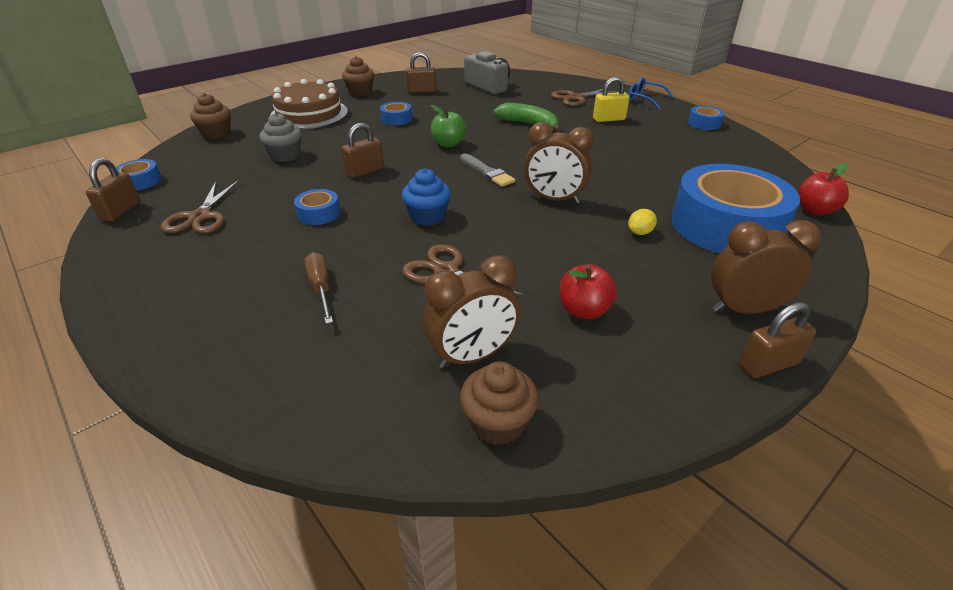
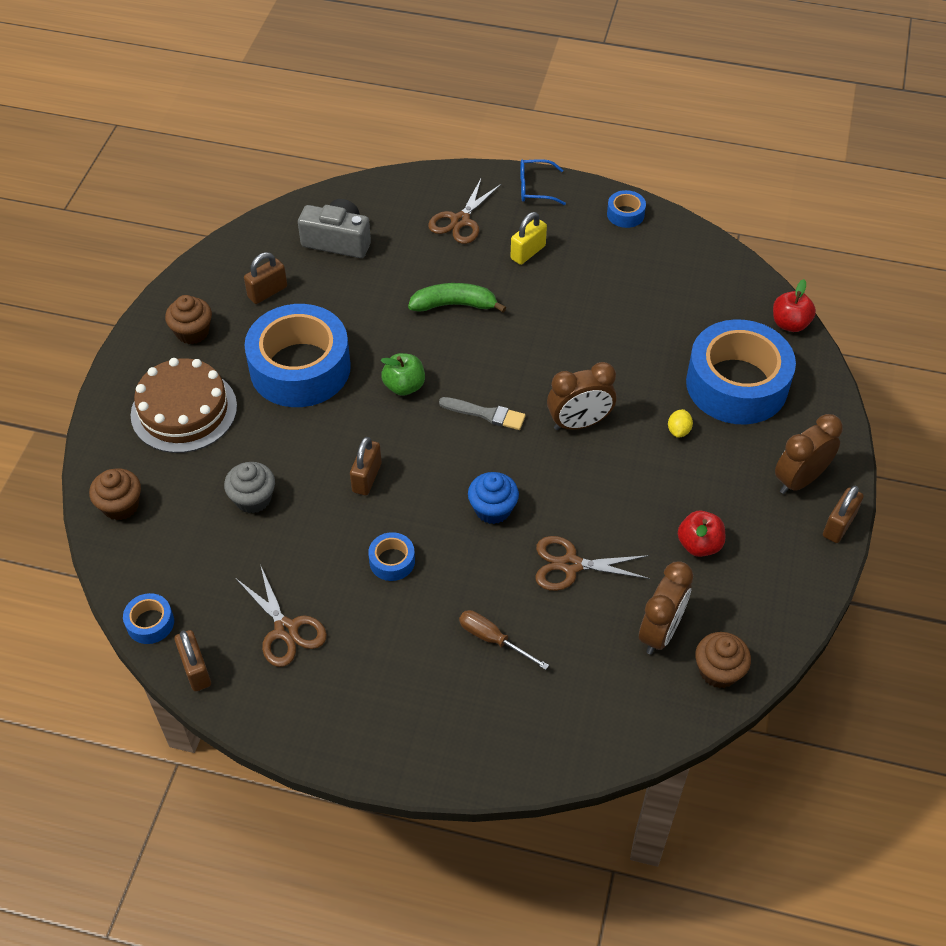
camera: 35 degrees left, 15 degrees up
(396, 119) = (300, 368): blue tape -> blue tape, size x2.44

